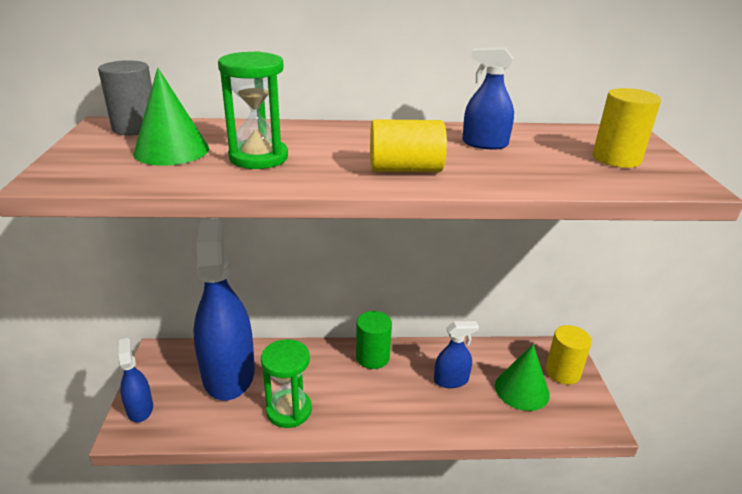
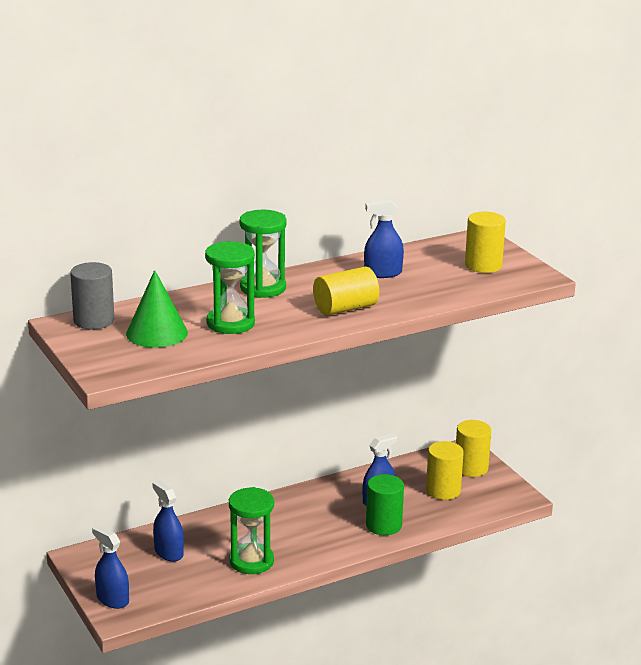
camera: 25 degrees left, 5 degrees down
(228, 373) = (169, 552): blue spray bottle -> blue spray bottle, size x0.45
(338, 133) = (263, 288): none -> green hourglass
(372, 357) = (294, 503): green cylinder -> green cylinder (383, 525)
(522, 390) = (443, 490): green cone -> yellow cylinder

